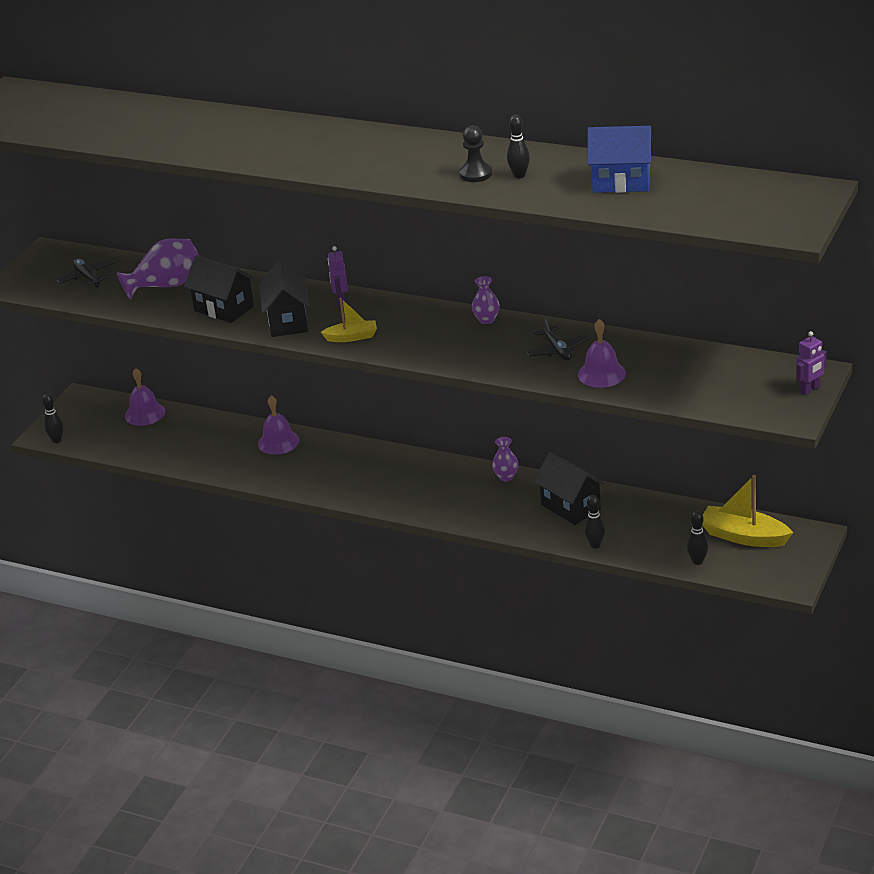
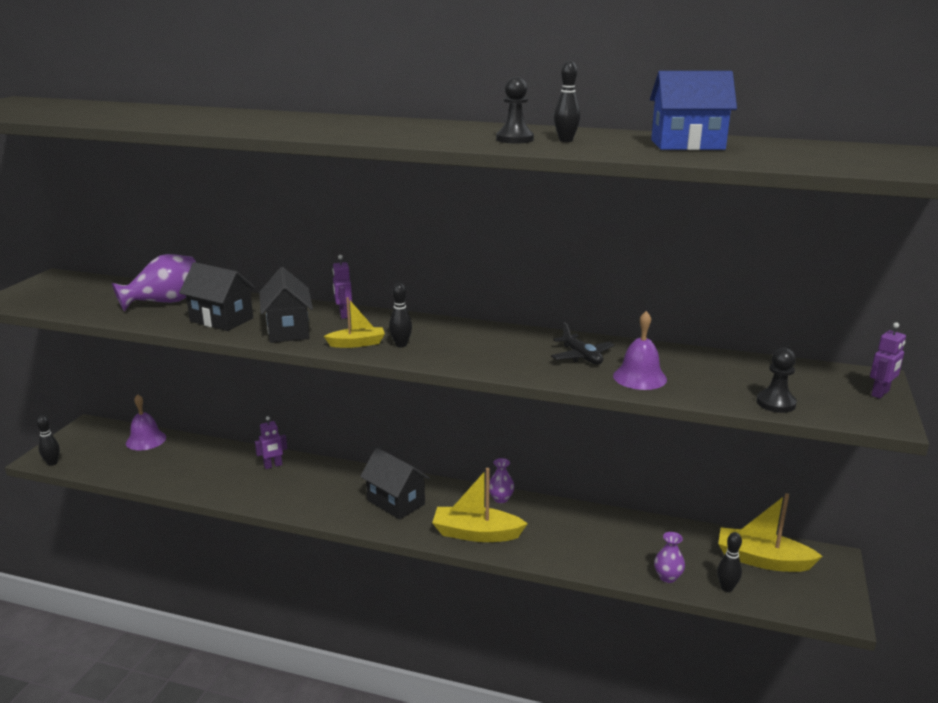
camera: 10 degrees left, 10 degrees down
(87, 277) = (86, 295): black plane -> none
(278, 442) = (273, 466): purple bell -> purple robot
(475, 511) = (476, 533): none -> yellow boat
(486, 319) = (497, 331): purple vase -> purple vase (667, 577)
(570, 507) = (573, 529): black house -> black house (396, 502)
(595, 545) = (611, 570): black bowling pin -> black bowling pin (401, 345)
(709, 401) = (776, 403): none -> black pawn

